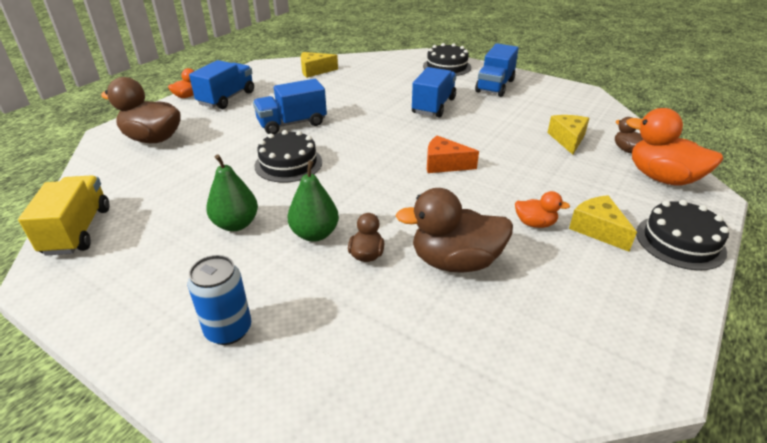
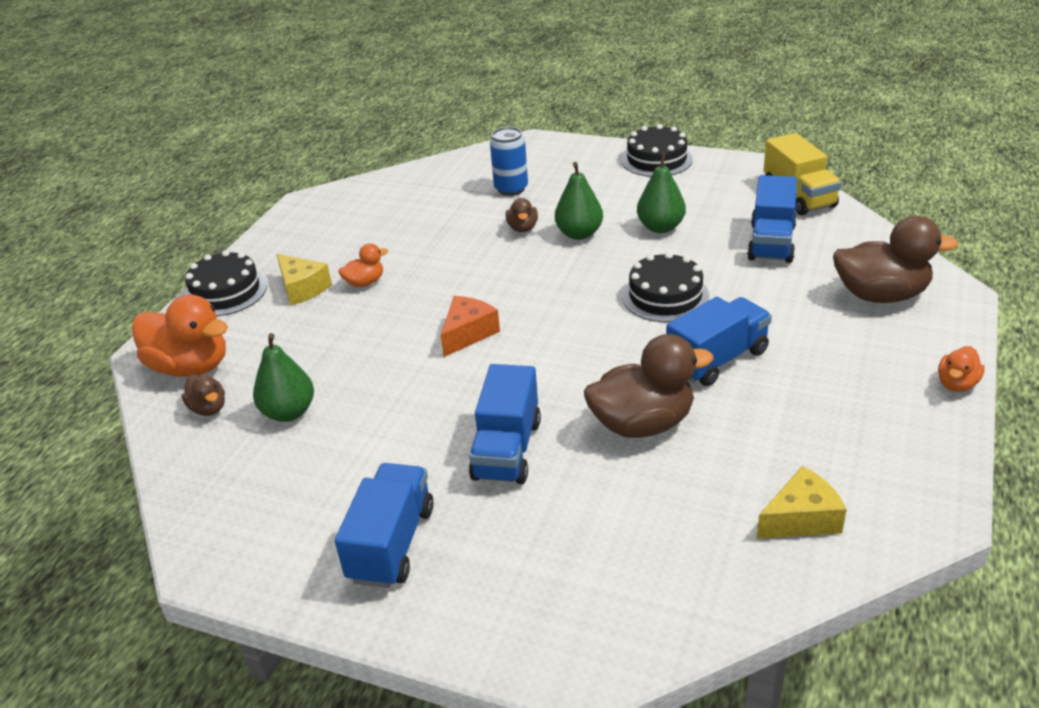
camera: 170 degrees right, 0 degrees up
(227, 98) = (882, 393): blue truck -> blue truck (771, 242)
(228, 330) = (598, 171): blue can -> blue can (511, 189)
(444, 164) = (468, 333): orange cheese -> orange cheese turned 60 degrees counterclockwise
(447, 66) = (506, 610): black cake -> black cake (657, 159)
(455, 262) = (443, 237): brown duck -> brown duck (642, 424)
(535, 223) = (365, 282): orange duck -> orange duck turned 150 degrees clockwise
(568, 139) = (289, 412): yellow cheese -> green pear

